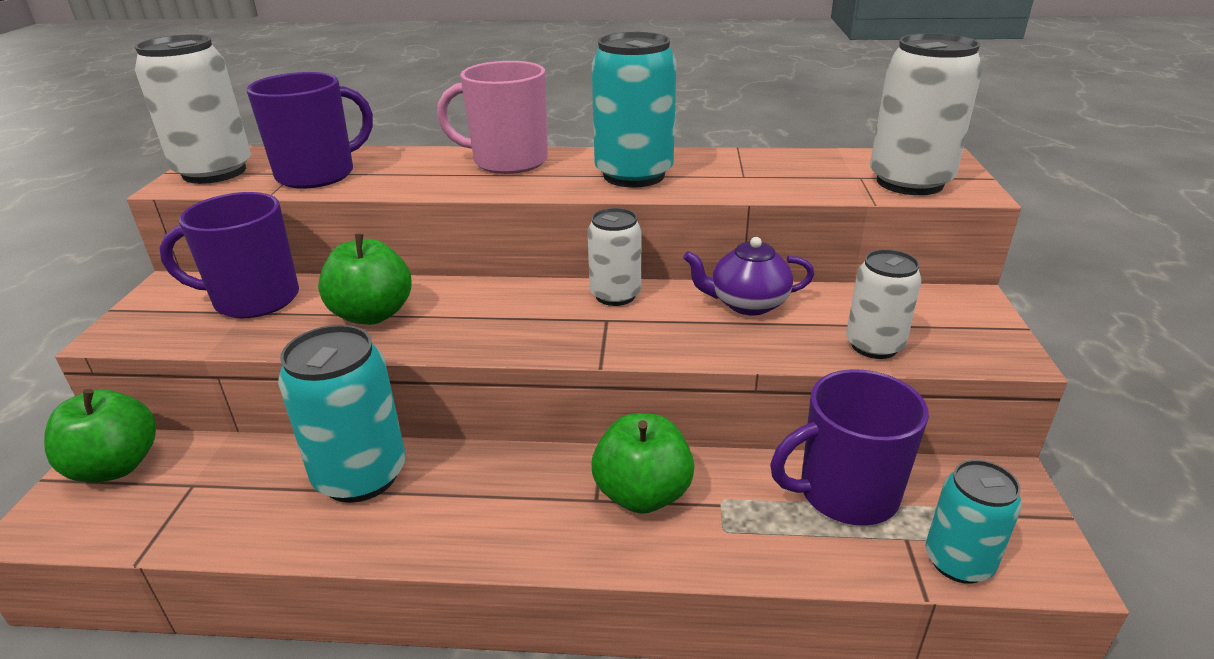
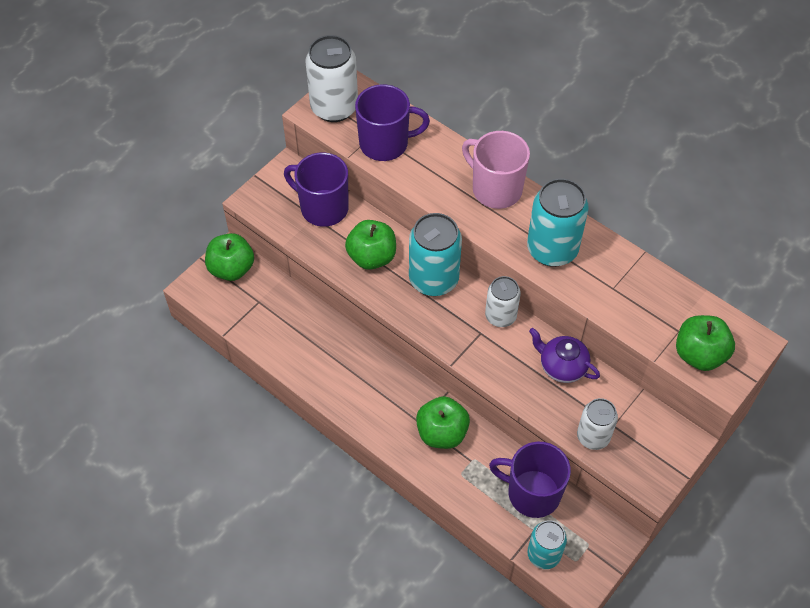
camera: 35 degrees right, 25 degrees up
(360, 475) = (329, 342): turquoise can -> turquoise can (433, 279)
(909, 182) = (699, 354): white can -> green apple

